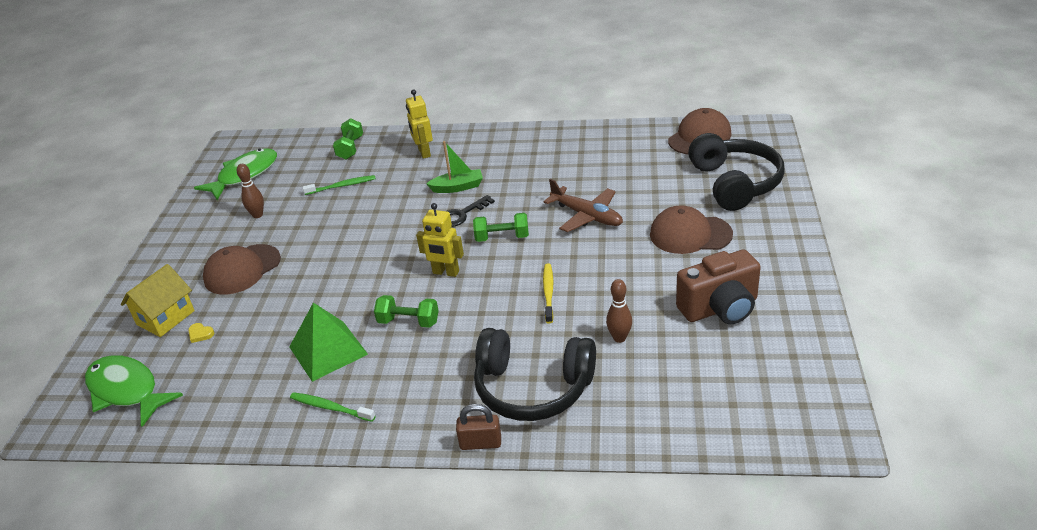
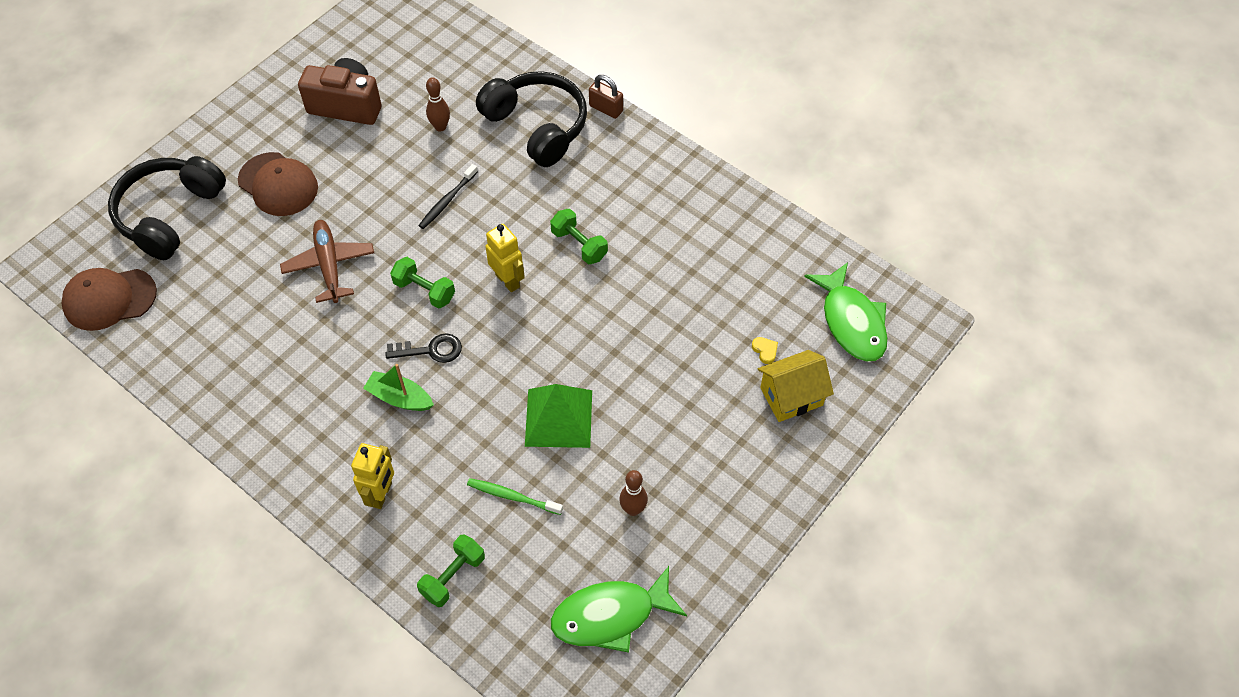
camera: 150 degrees left, 20 degrees up
(242, 270) = (690, 419): brown cap -> none
(328, 350) = (662, 257): green pyramid -> green pyramid (558, 418)
(330, 407) = (691, 199): green toothbrush -> none
(548, 292) = (447, 201): yellow toothbrush -> black toothbrush

